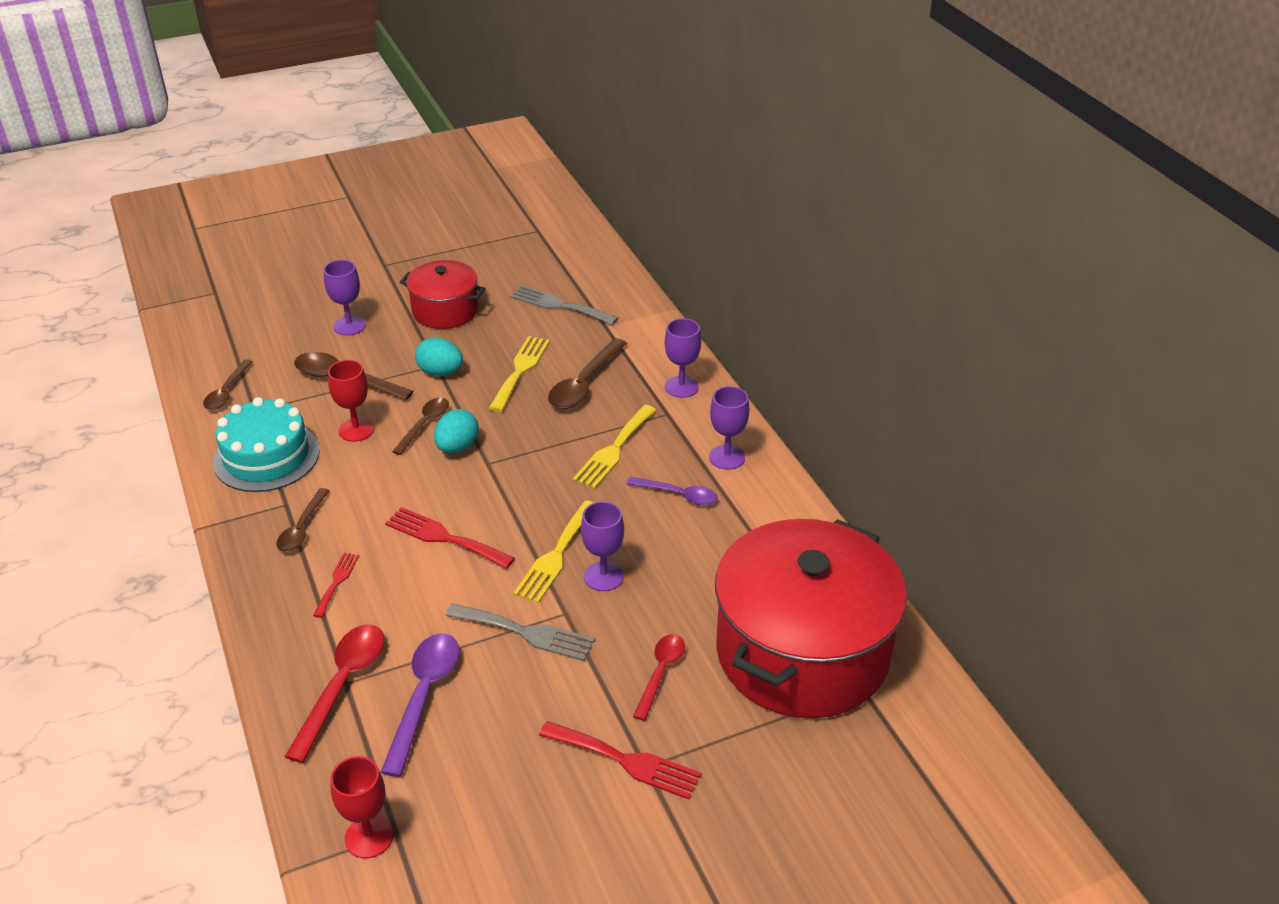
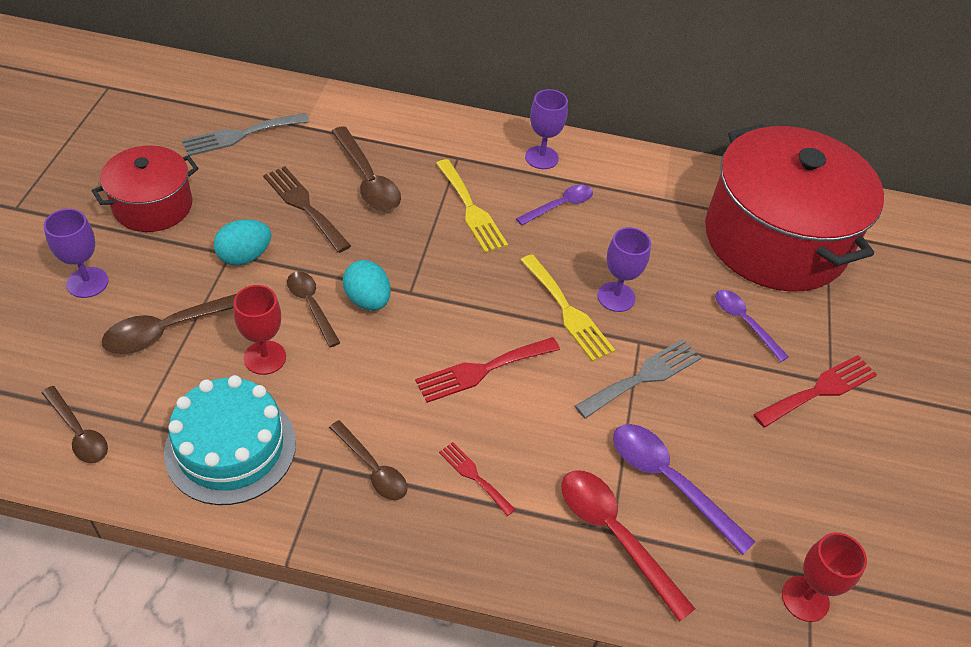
camera: 60 degrees left, 10 degrees up
(520, 370) = (304, 206): yellow fork -> brown fork
(661, 673) = (744, 322): red spoon -> purple spoon
(681, 387) = (433, 132): purple goblet -> none

